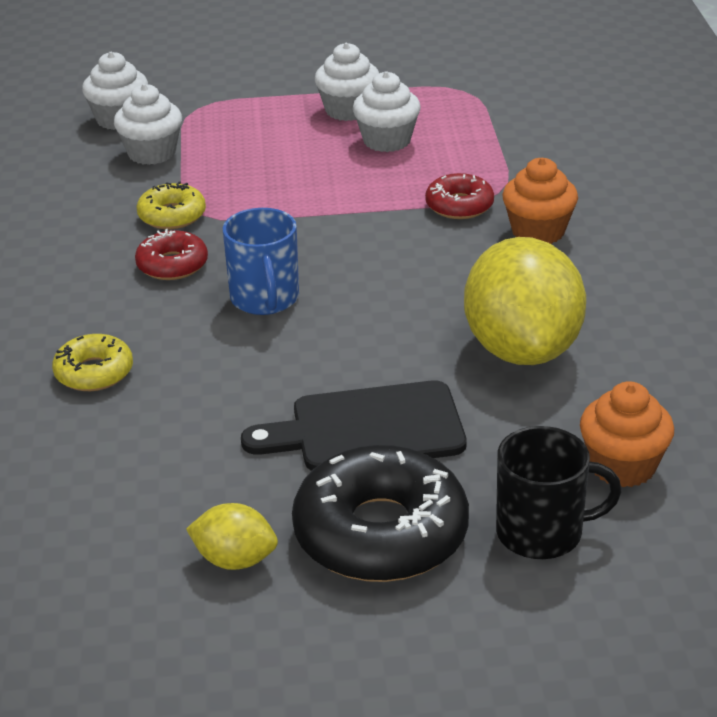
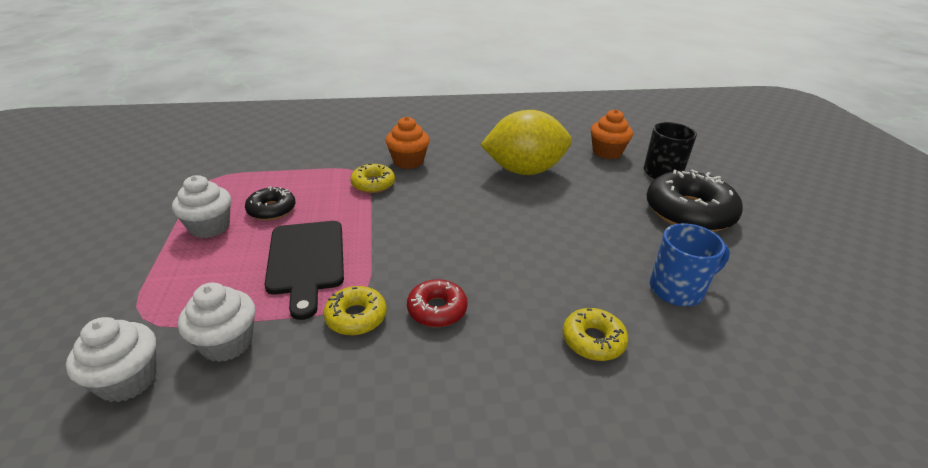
camera: 95 degrees left, 0 degrees up
(235, 560) = (741, 258): yellow lemon -> none
(265, 299) = (483, 258): blue mug -> blue mug (677, 289)
(367, 429) = (609, 216): black cutting board -> black cutting board (306, 261)
(387, 141) = (272, 210): white cupcake -> black donut
(459, 205) = (373, 184): red donut -> yellow donut

